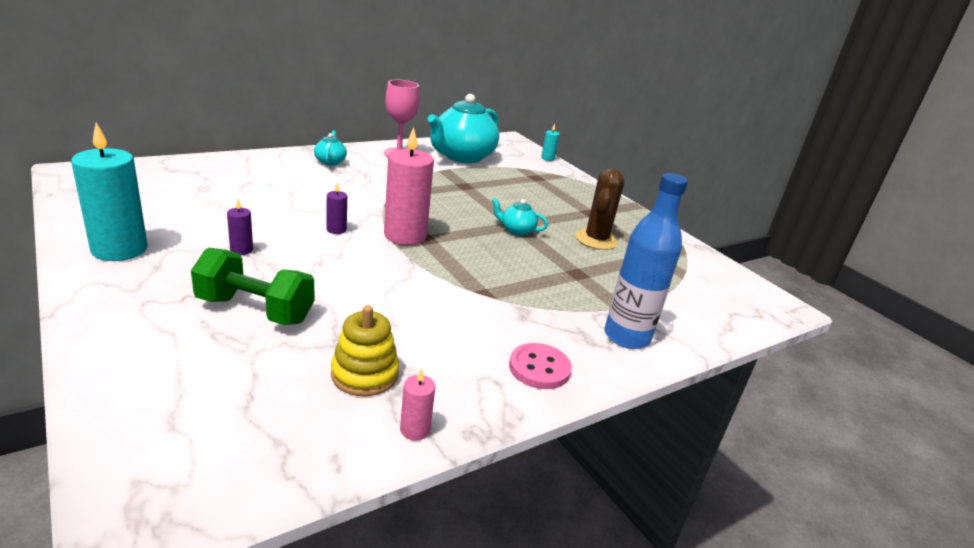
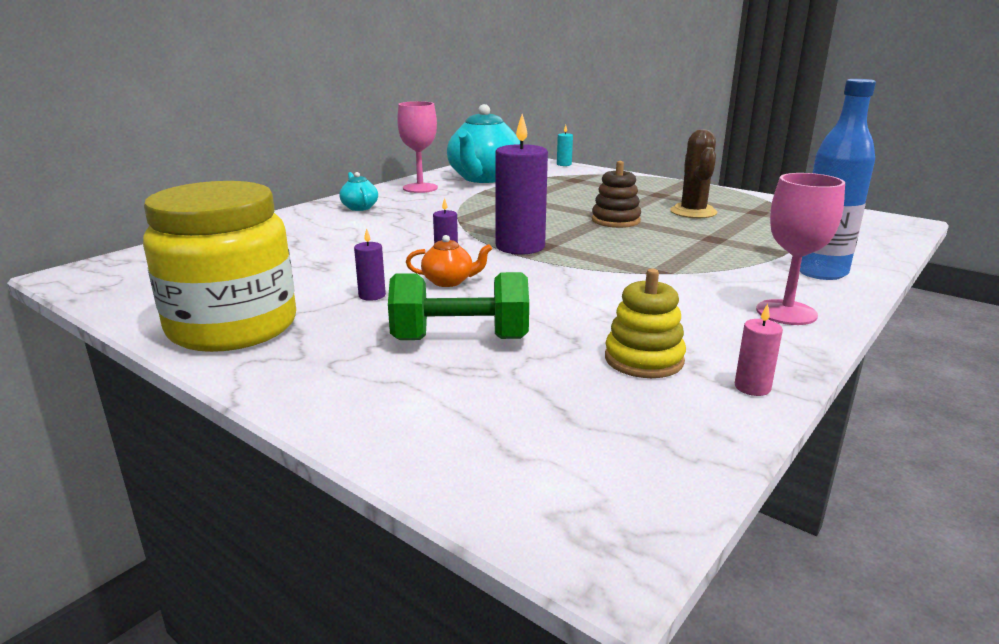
camera: 15 degrees left, 5 degrees down
(119, 249) = (233, 327): turquoise candle -> yellow jar
(311, 253) = (449, 281): none -> orange teapot
(405, 235) = (520, 247): pink candle -> purple candle
(516, 230) = (615, 220): turquoise teapot -> brown stacking toy
(539, 368) = (786, 312): pink button -> pink goblet

